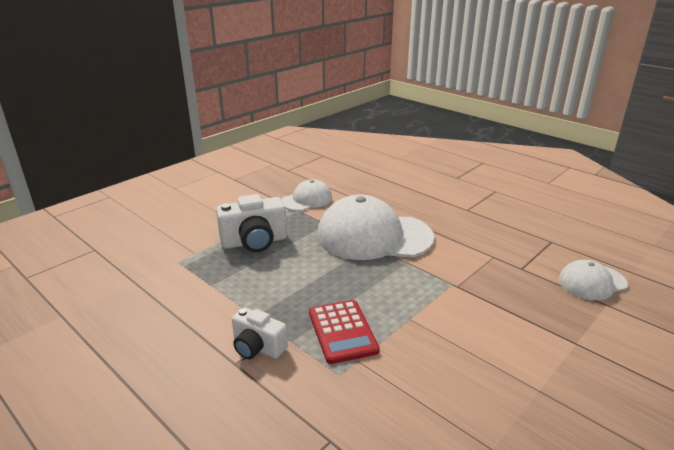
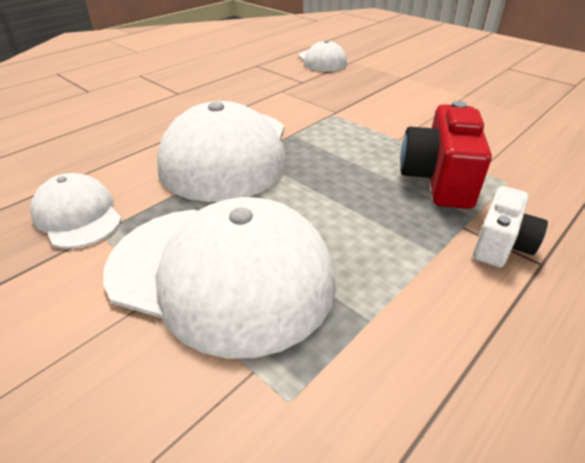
camera: 90 degrees left, 10 degrees up
(254, 242) = (221, 274): white camera -> white cap
(342, 331) = (438, 179): red calculator -> red camera

